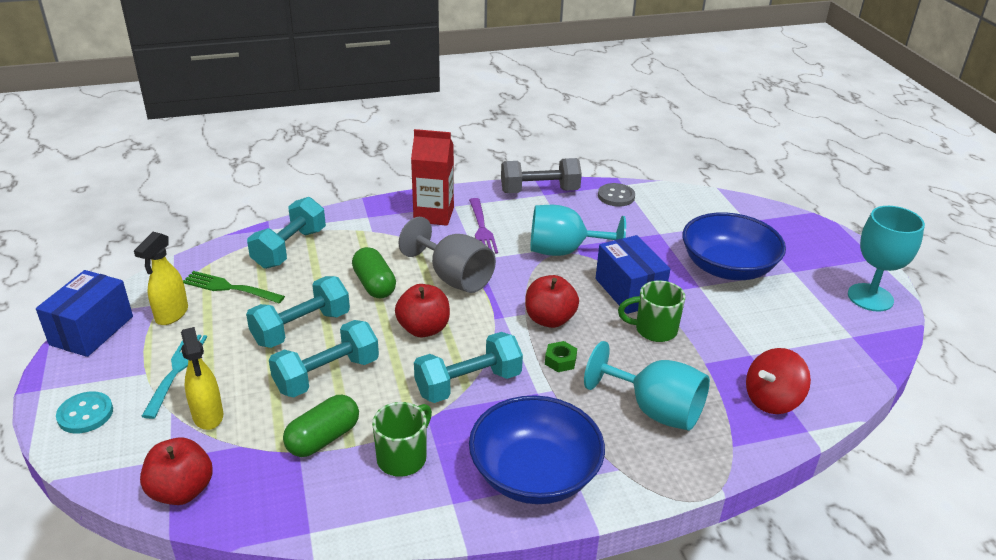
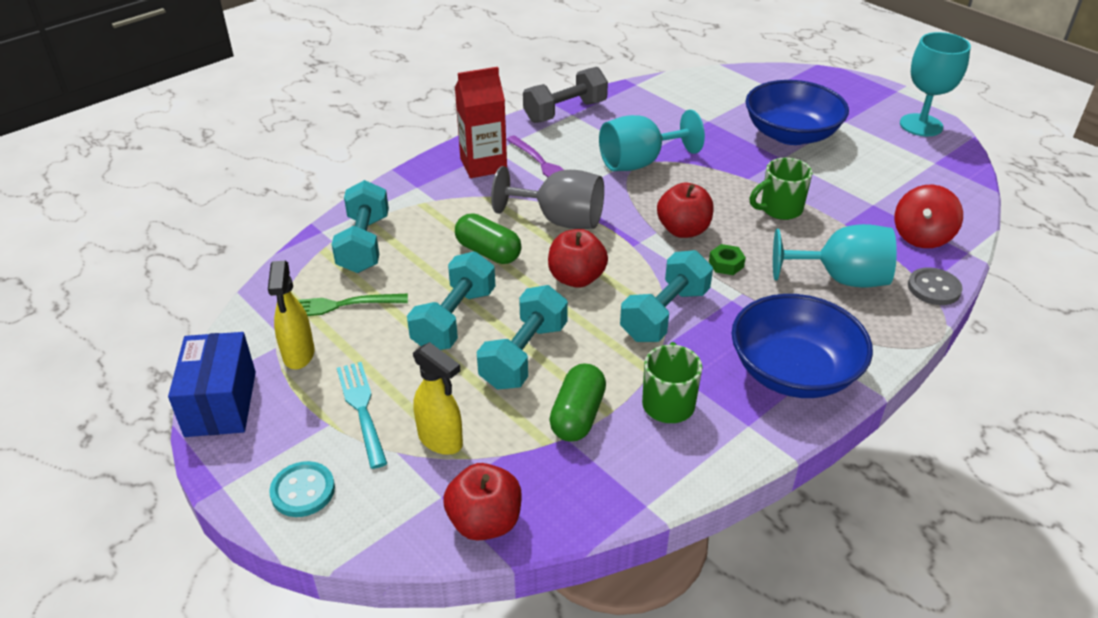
camera: 25 degrees left, 5 degrees up
(616, 196) = (640, 97): grey button -> grey button (934, 288)
(629, 291) = (728, 181): blue box -> none

